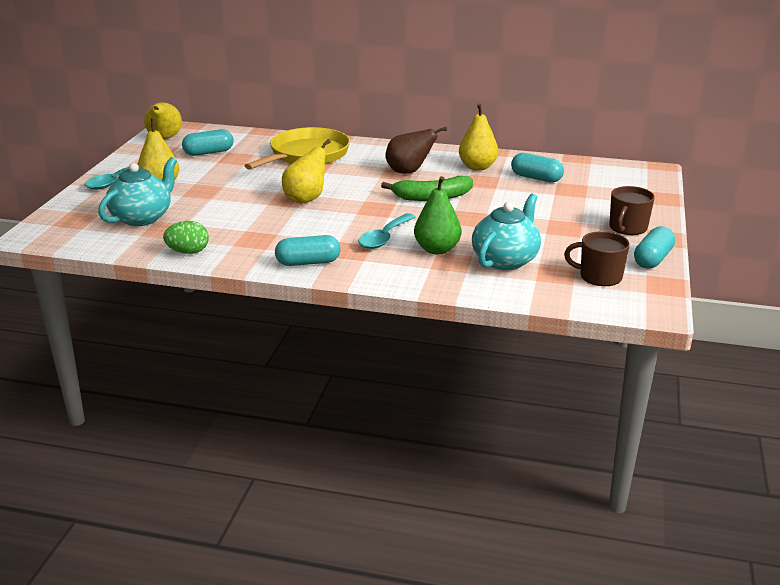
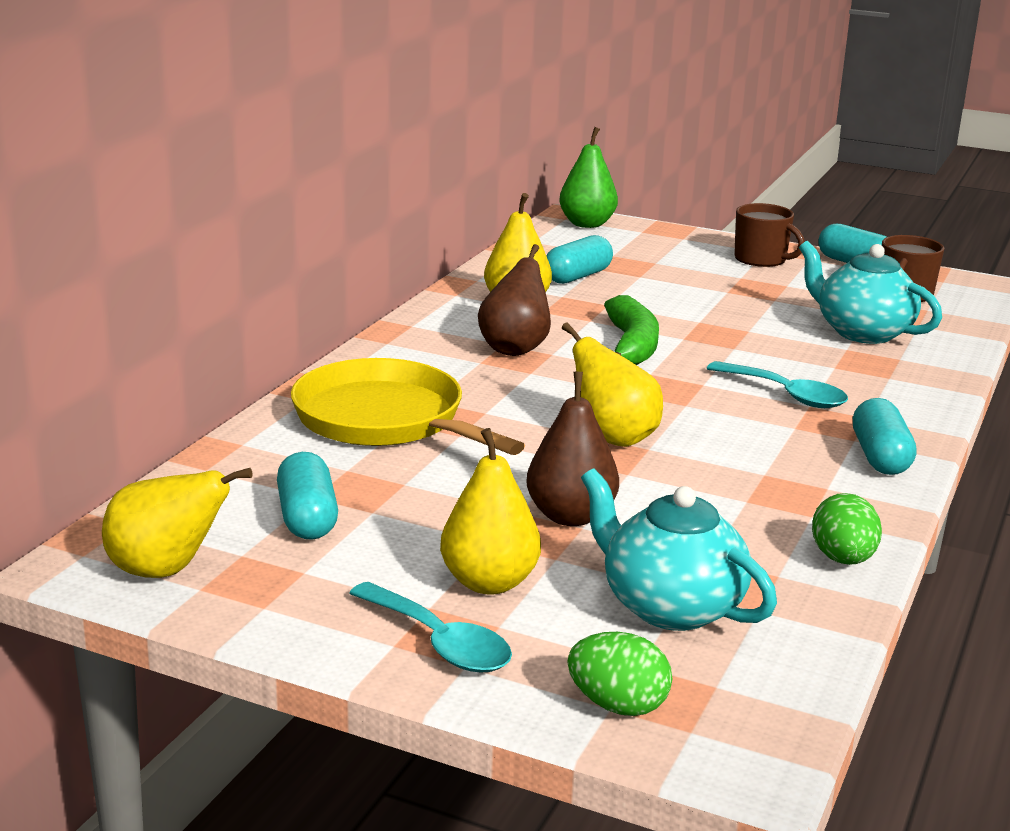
camera: 80 degrees left, 5 degrees down
(70, 212) = (618, 705): none -> green egg
(220, 195) = (570, 516): none -> brown pear
(437, 249) = (828, 366): green pear -> green pear (587, 224)

